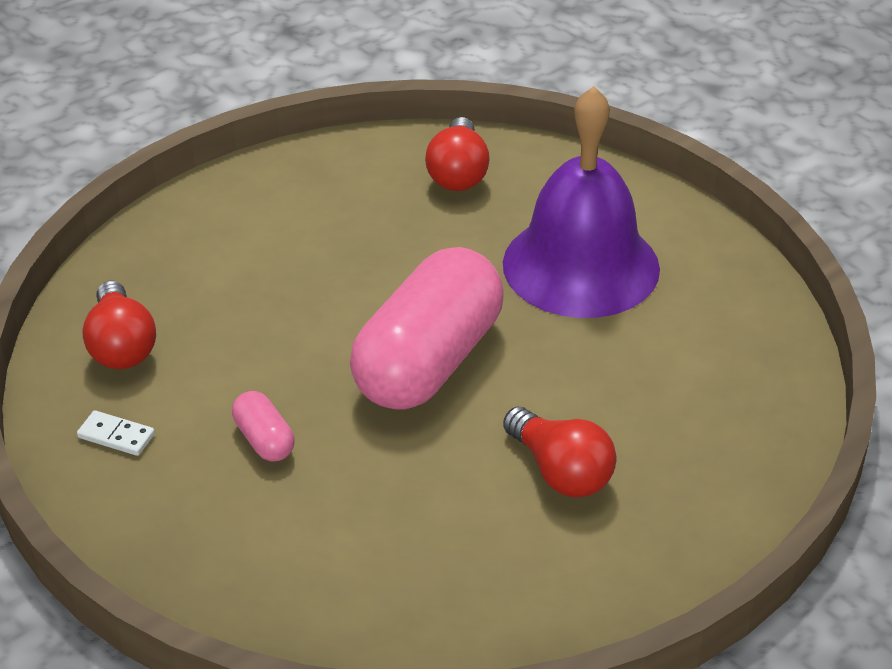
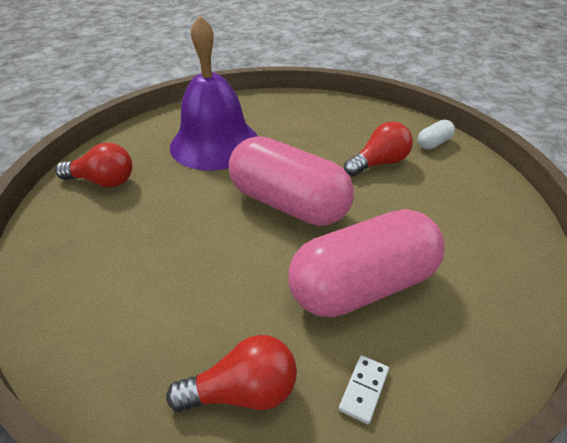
camera: 85 degrees left, 0 degrees up
(264, 440) = (363, 286): pink capsule -> pink capsule, size x2.44
(650, 559) = (433, 143): none -> white capsule

